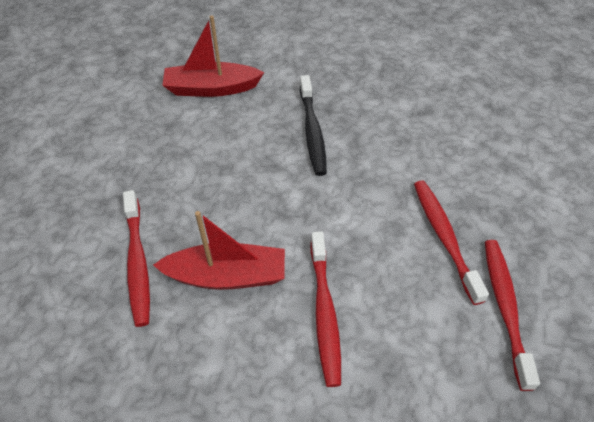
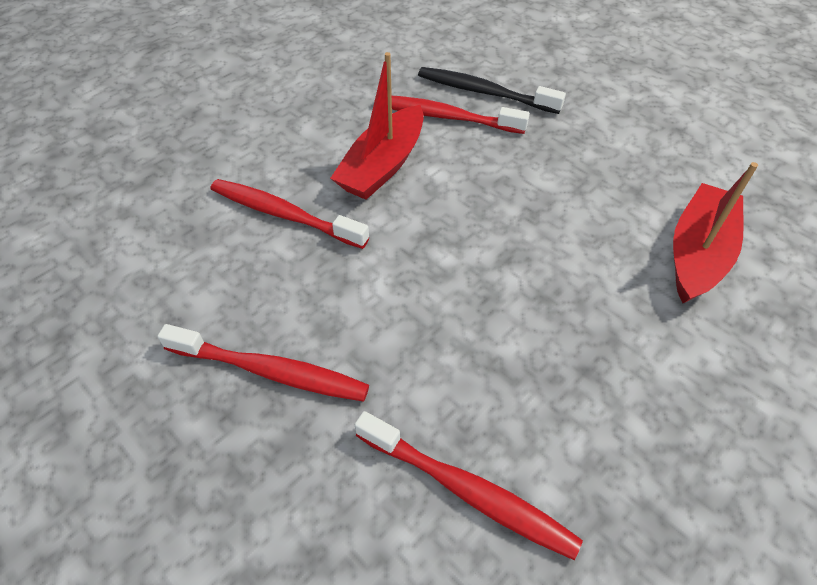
camera: 120 degrees right, 0 degrees up
(312, 131) = (547, 327): black toothbrush -> black toothbrush (484, 92)
(505, 308) = (141, 368): red toothbrush -> red toothbrush (468, 490)

